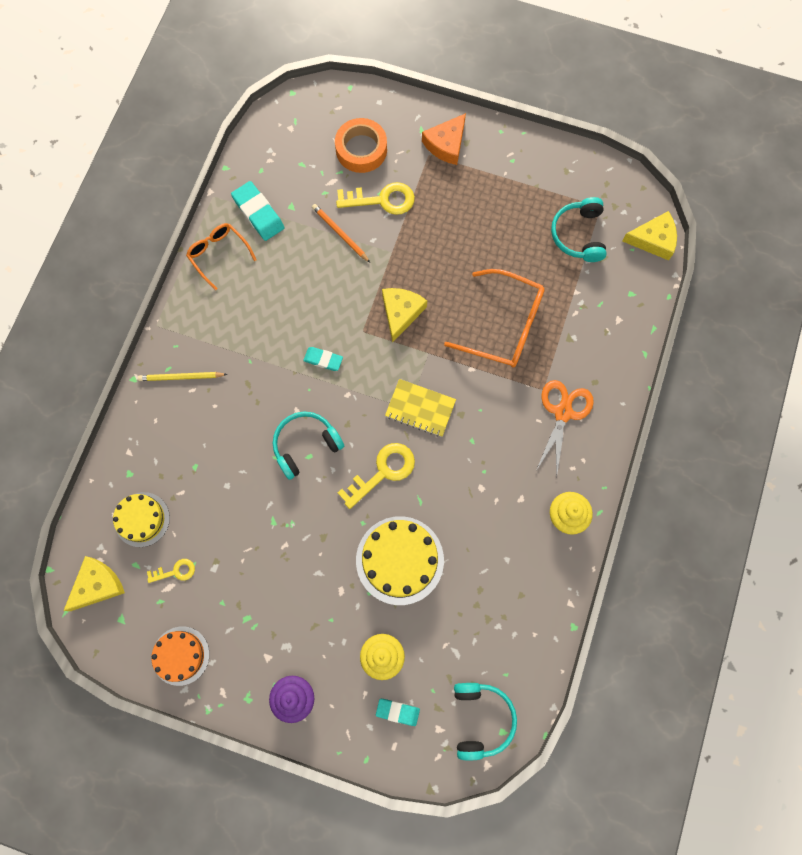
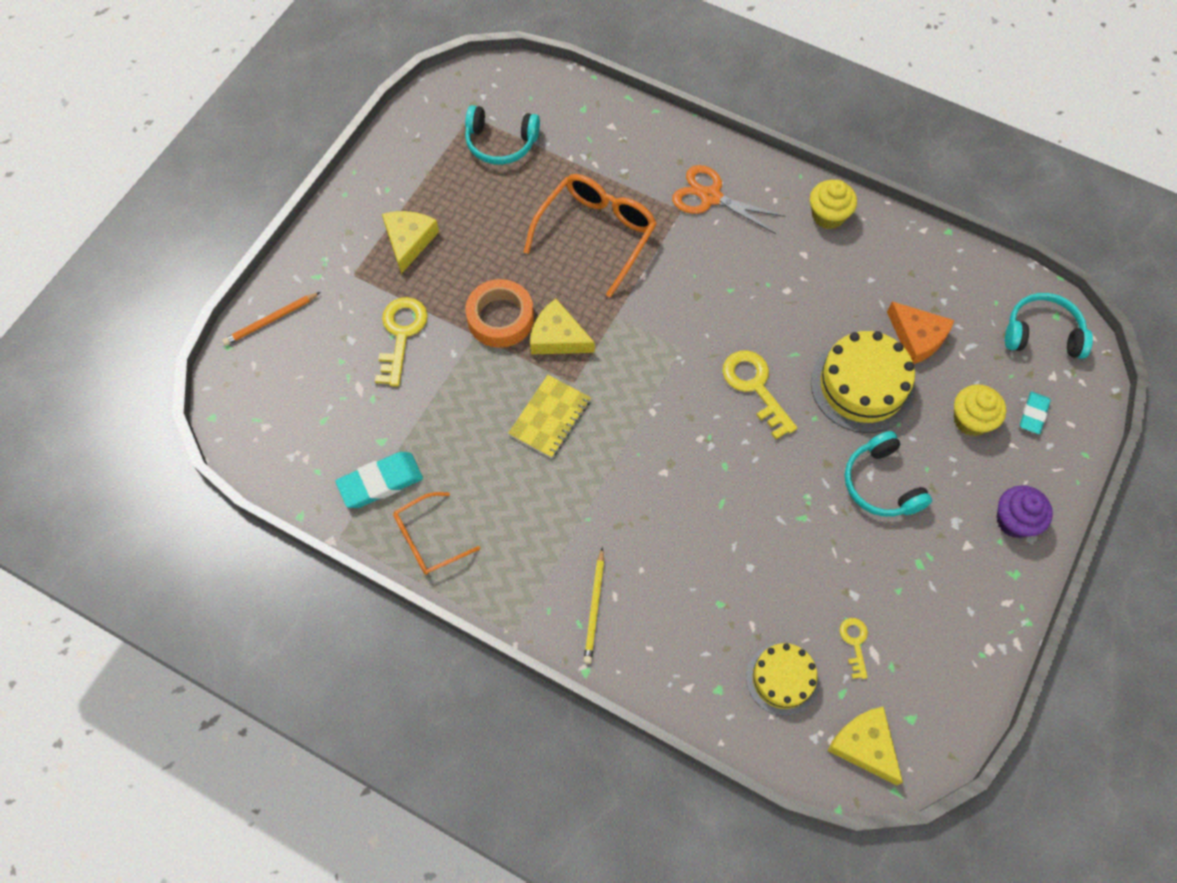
camera: 80 degrees left, 10 degrees down
(180, 655) = (961, 648): orange cake -> none
(305, 445) = (710, 467): turquoise headphones -> turquoise headphones (881, 484)
(323, 360) = (602, 432): turquoise eraser -> none
(340, 234) = (435, 389): orange pencil -> orange pencil (271, 320)
(361, 149) = (323, 347): orange tape -> orange tape (500, 318)
(420, 408) = (683, 336): yellow notebook -> yellow notebook (550, 418)
(446, 144) = (345, 253): orange cheese -> orange cheese (917, 337)
(653, 240) = (524, 76): yellow cheese -> yellow cheese (409, 241)

